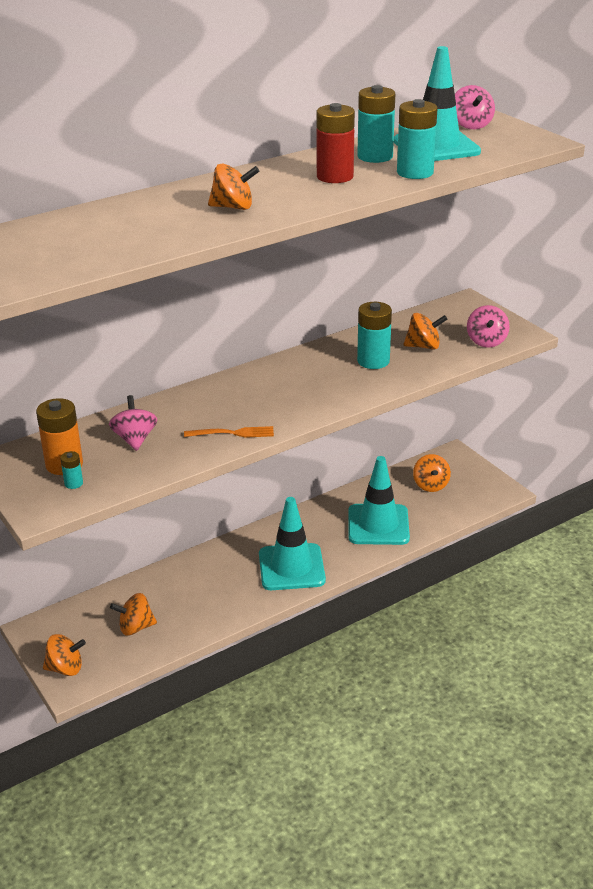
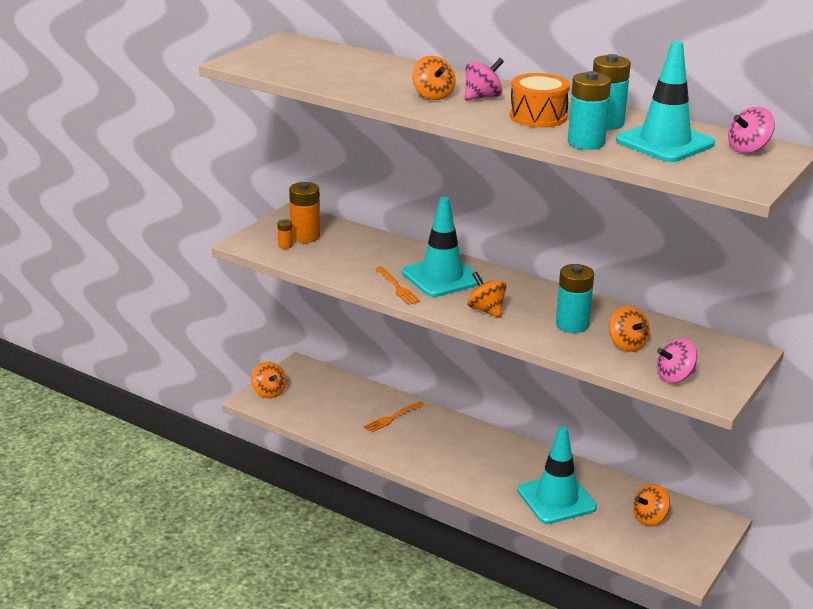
camera: 65 degrees right, 5 degrees down
(73, 483) = (285, 246): turquoise battery -> orange battery
(135, 439) = (357, 252): pink spinning top -> pink spinning top (482, 97)
(135, 627) = (330, 408): orange spinning top -> orange spinning top (486, 310)
(186, 587) = (392, 418): none -> orange fork
(291, 567) = (456, 464): turquoise traffic cone -> turquoise traffic cone (441, 277)
(335, 177) = (538, 116): red battery -> orange drum

